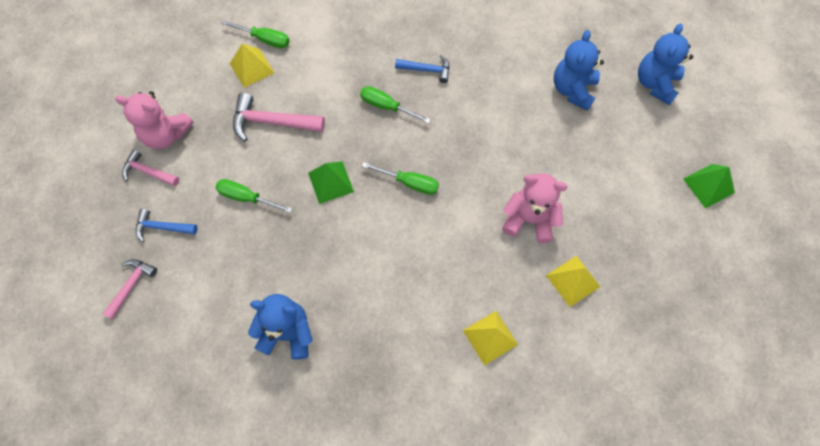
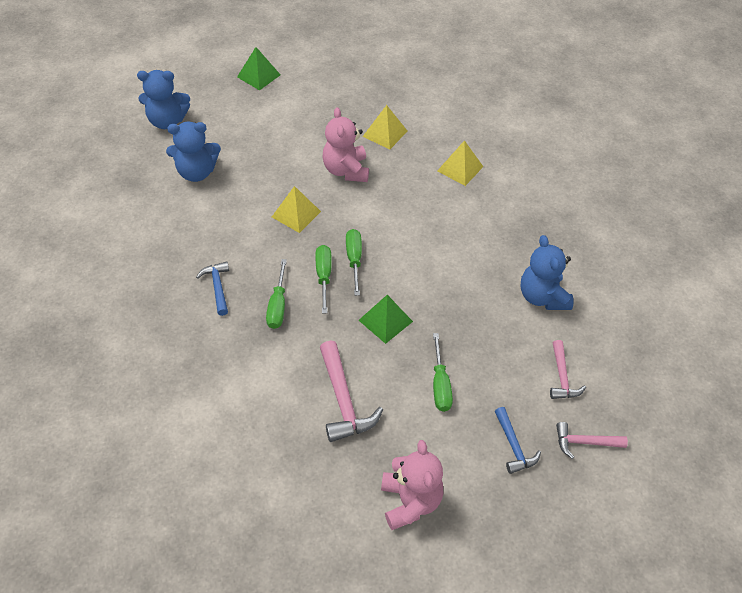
camera: 115 degrees left, 15 degrees down
(148, 172) = (463, 495): pink hammer -> pink hammer (562, 377)
(252, 68) = (282, 454): yellow pyramid -> yellow pyramid (296, 214)
(265, 39) = (235, 458): green screwdriver -> green screwdriver (323, 276)

